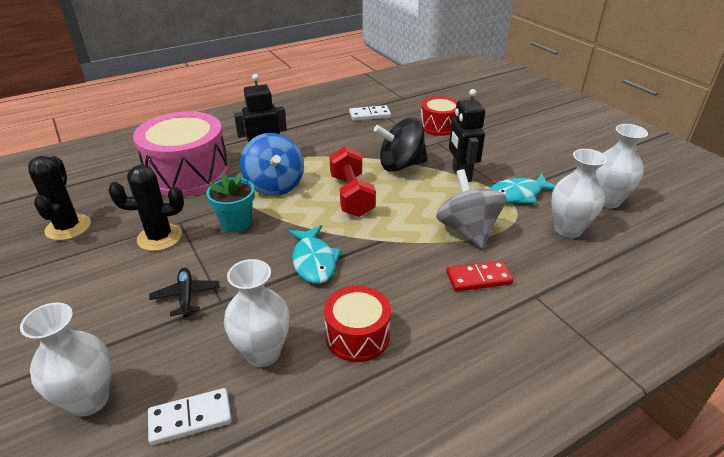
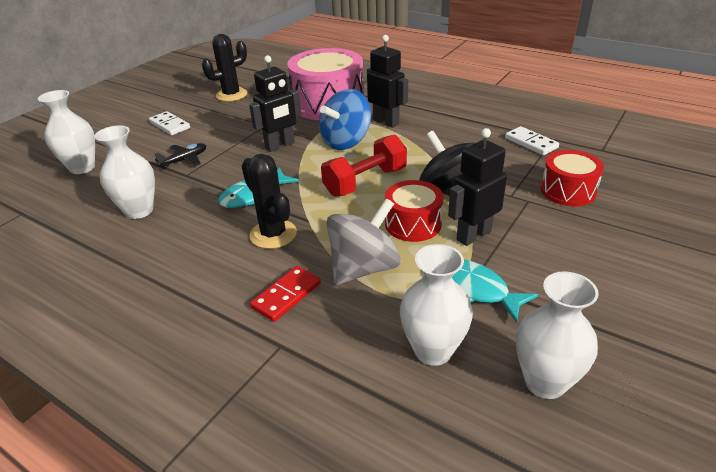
camera: 65 degrees right, 0 degrees up
(159, 237) = (241, 126): black cactus -> black cactus (273, 234)
(190, 418) = (74, 206): white domino -> white domino (169, 125)
(236, 223) = (280, 146): turquoise flower pot -> black robot
(357, 336) = (172, 246): red drum -> red drum (413, 224)
(478, 278) = (286, 296): red domino -> red domino turned 75 degrees clockwise

